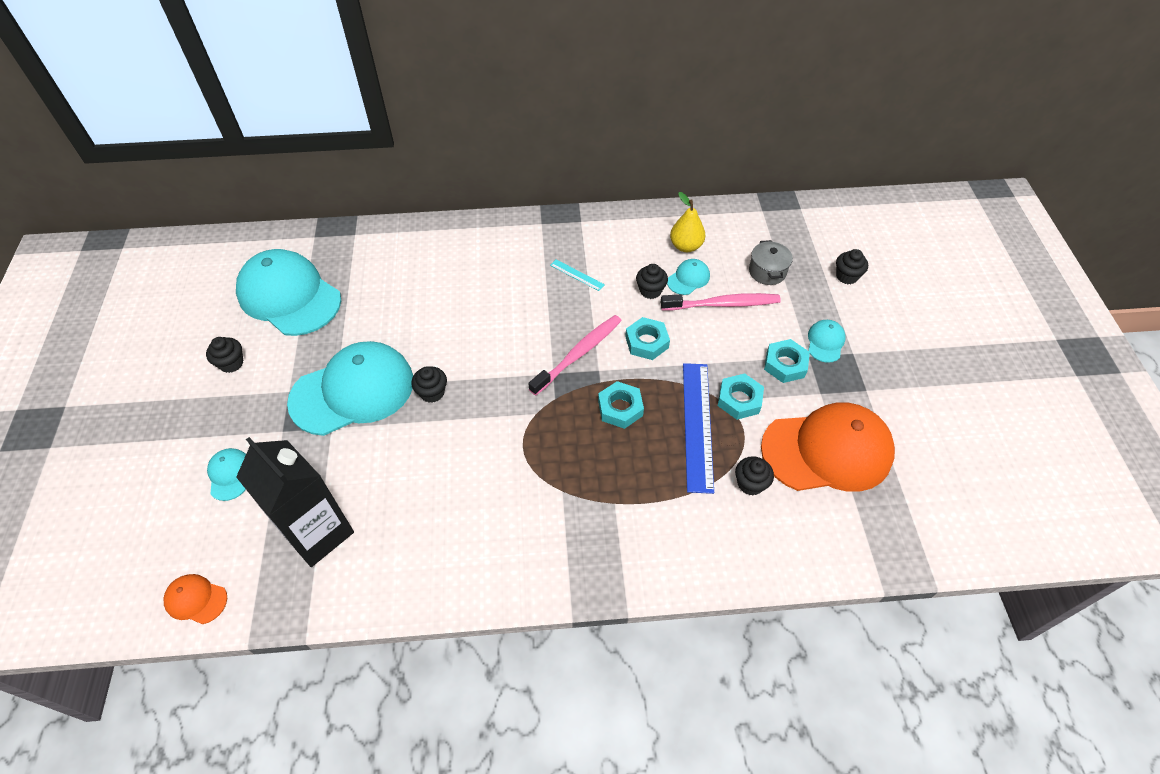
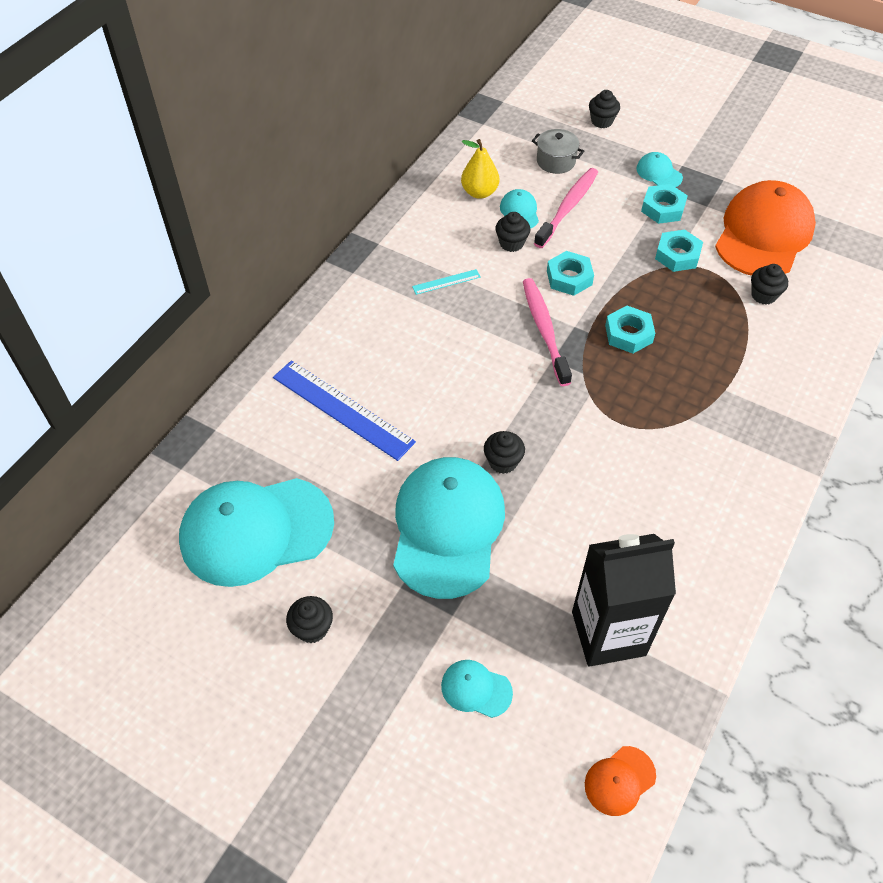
camera: 55 degrees left, 0 degrees up
(697, 425) = (683, 294): blue ruler -> blue ruler (342, 409)

